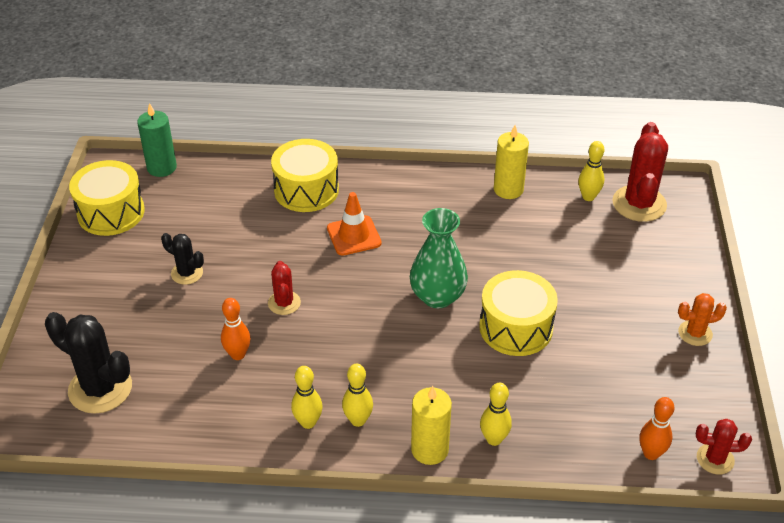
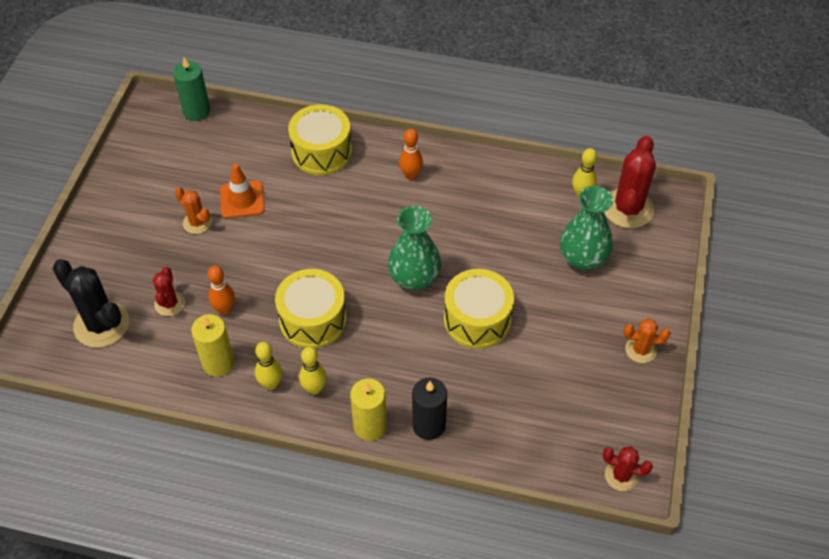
camera: 10 degrees right, 10 degrees up
(111, 212) = (143, 152): yellow drum -> yellow drum (313, 320)
(187, 273) = (197, 223): black cactus -> orange cactus
(284, 303) = (276, 265): red cactus -> red cactus (169, 304)
(354, 236) = (353, 205): orange traffic cone -> orange traffic cone (242, 199)
(494, 439) = (428, 425): yellow bowling pin -> black candle
(508, 189) = (508, 176): yellow candle -> yellow candle (218, 363)
(608, 255) = (582, 258): none -> green vase
(651, 453) = (565, 461): orange bowling pin -> orange bowling pin (411, 175)

